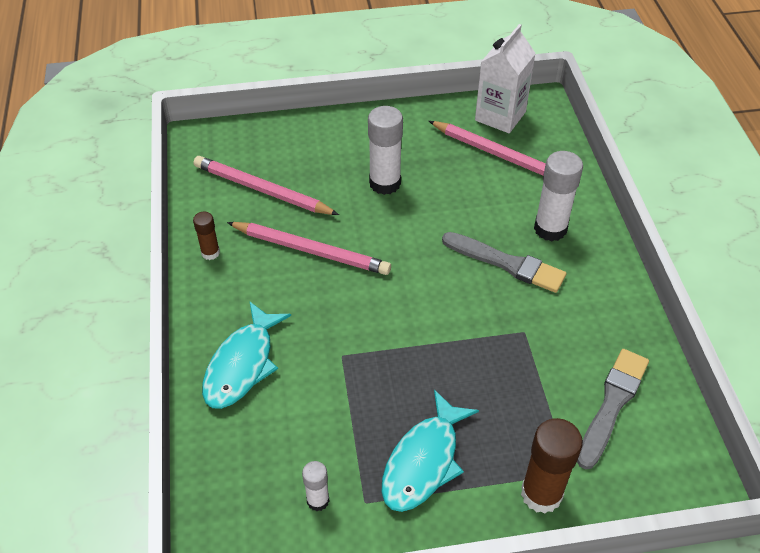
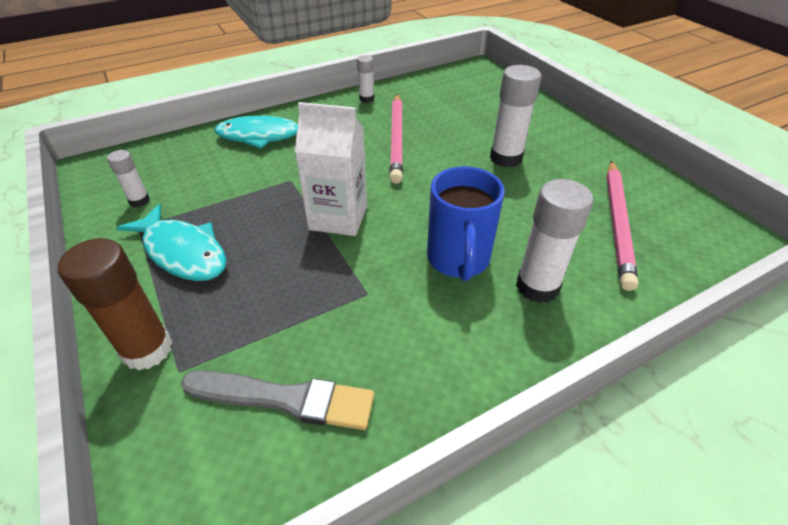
camera: 70 degrees right, 5 degrees down
(210, 253) = (366, 99): brown glue stick -> white glue stick
(262, 190) = (446, 103): pink pencil -> none
(424, 461) = (183, 252): turquoise fish -> turquoise fish turned 150 degrees counterclockwise
(500, 116) = (680, 211): white carton -> white carton (338, 217)
(507, 263) = (458, 260): grey brush -> blue mug

